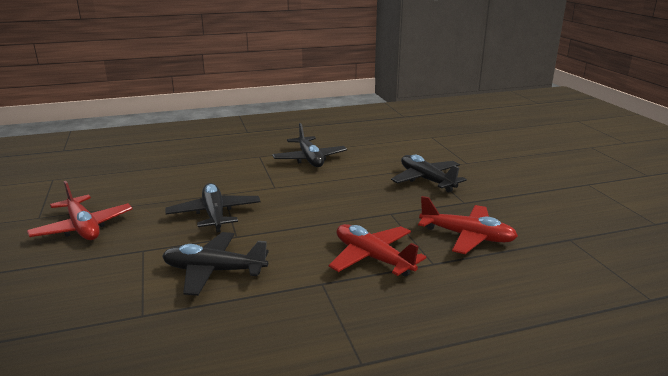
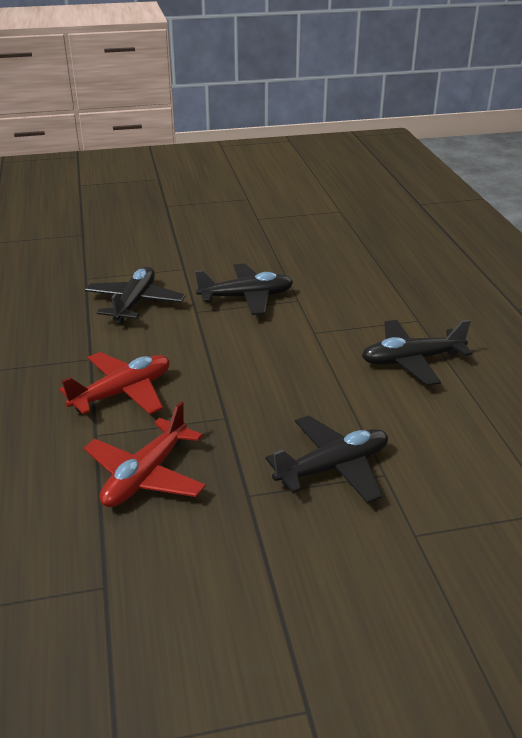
camera: 95 degrees right, 10 degrees up
(83, 227) = (233, 239): red plane -> none

